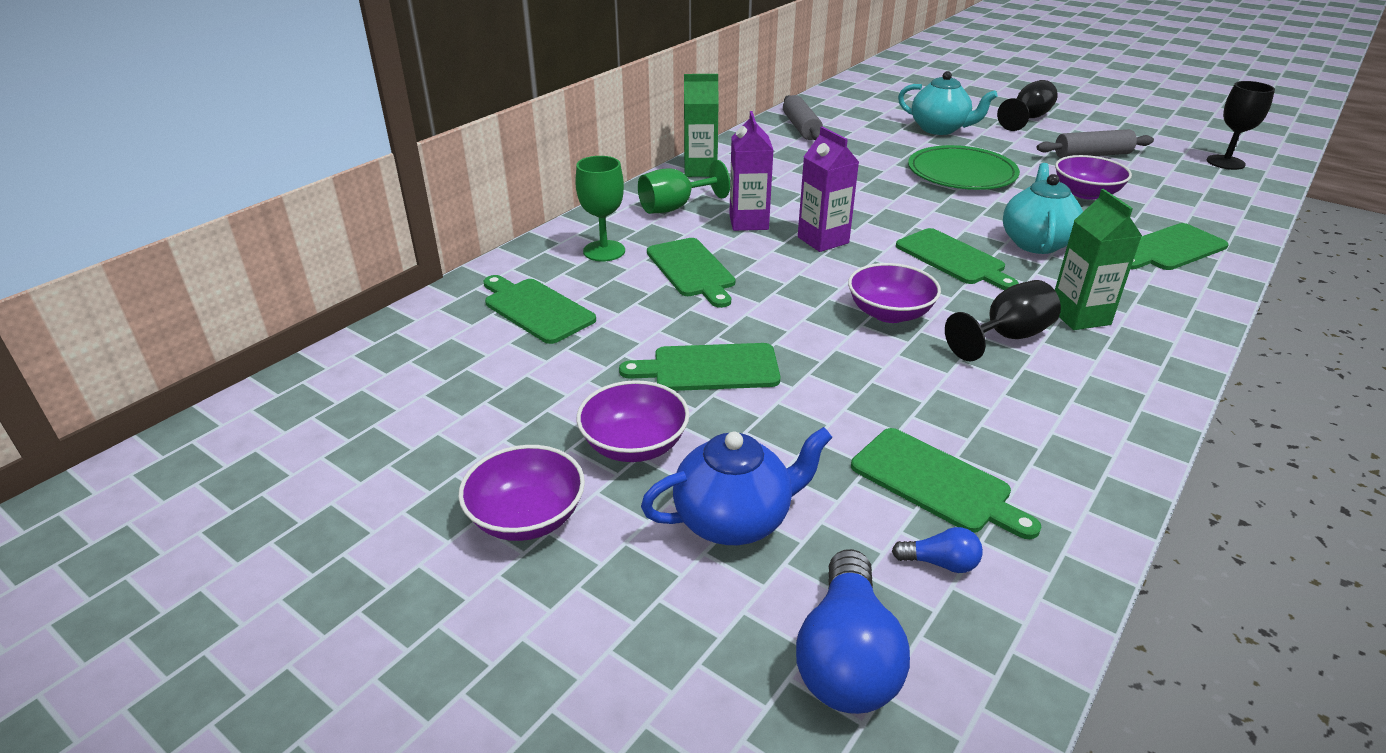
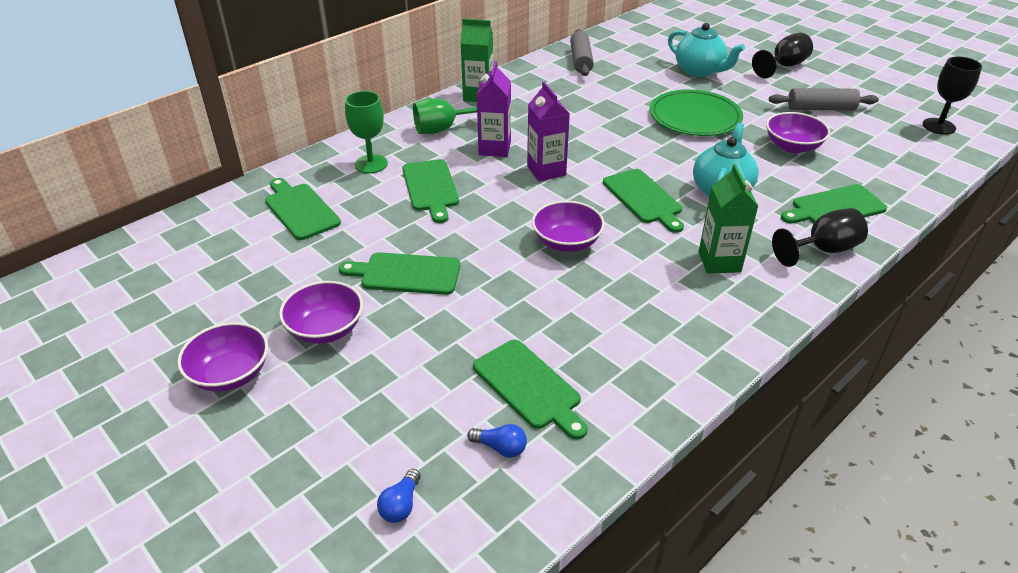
camera: 10 degrees right, 5 degrees up
(734, 520) = (370, 395): blue teapot -> none
(847, 658) = (401, 505): blue light bulb -> blue light bulb, size x0.47
(1006, 337) = (649, 273): black goblet -> black goblet (823, 250)

